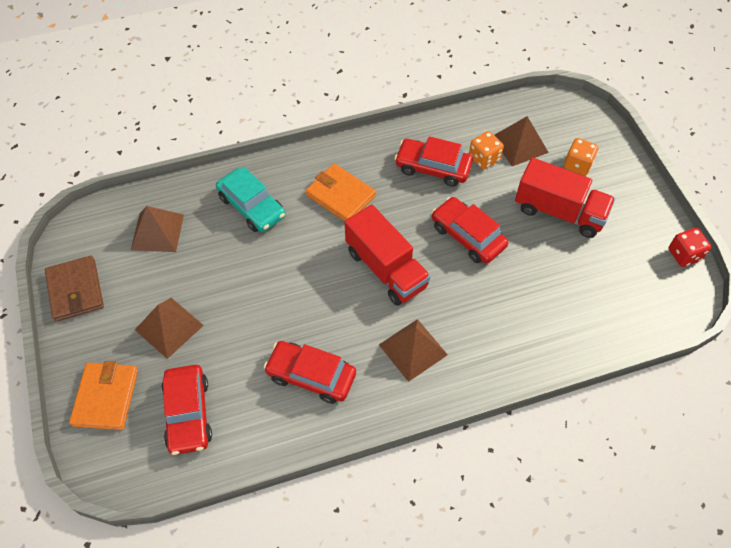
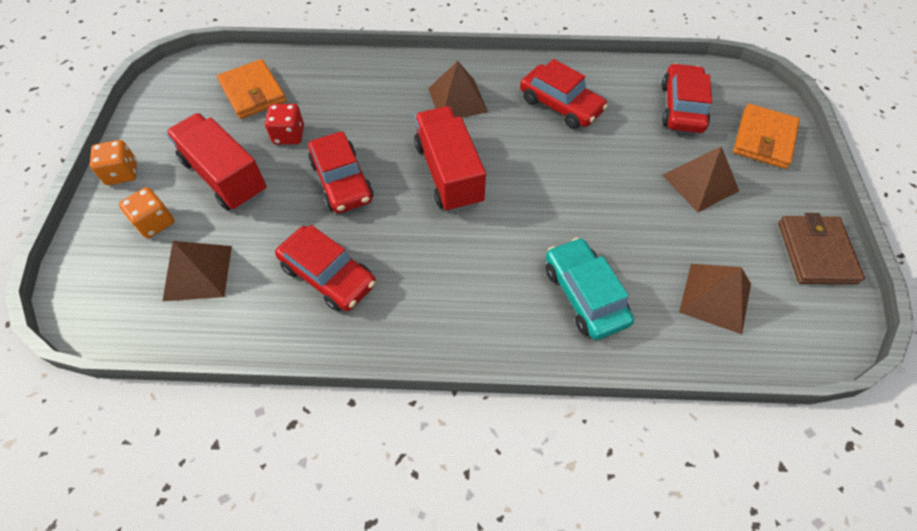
camera: 160 degrees left, 0 degrees up
(340, 195) = (464, 274): orange wallet -> orange wallet (253, 92)
(484, 158) = (256, 267): orange dice -> orange dice (122, 173)
(684, 255) = (147, 102): red dice -> red dice (289, 135)

